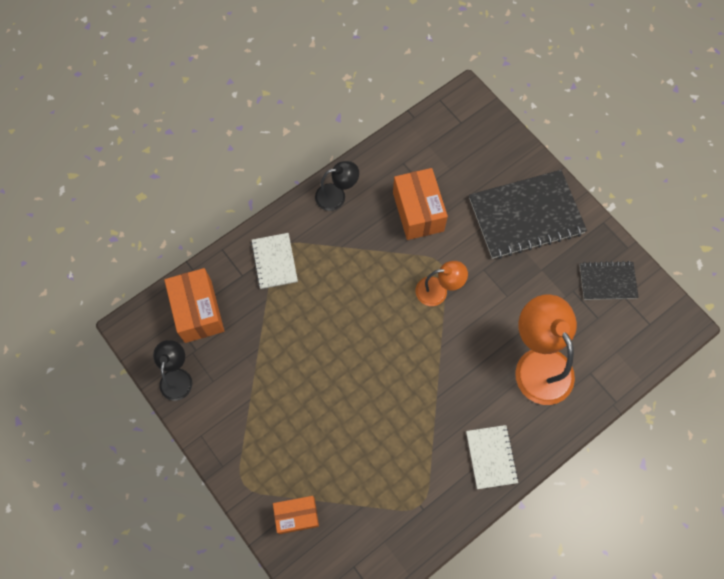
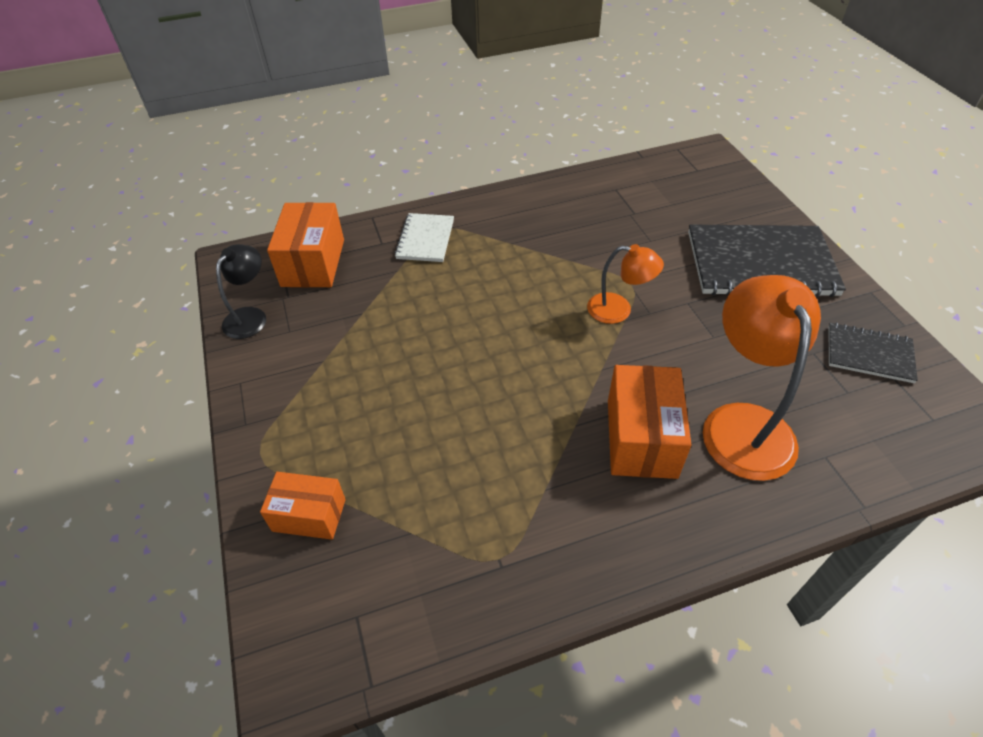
camera: 20 degrees right, 20 degrees down
(337, 196) = (525, 200): black lamp -> none
(418, 212) = (618, 232): orange box -> orange box (641, 438)
(491, 457) = (636, 525): white notebook -> none

